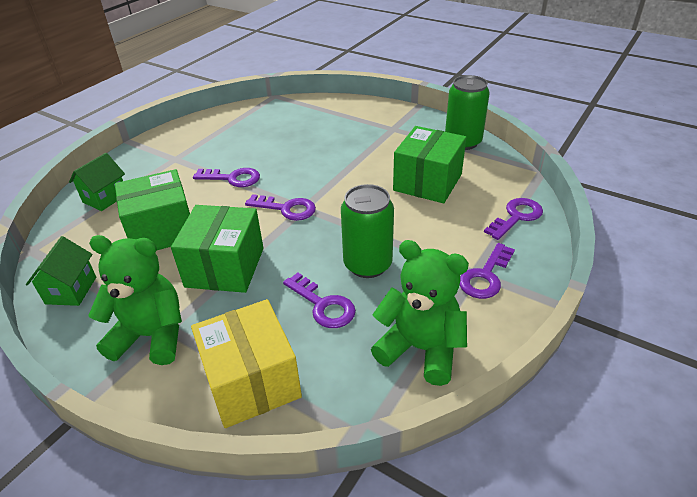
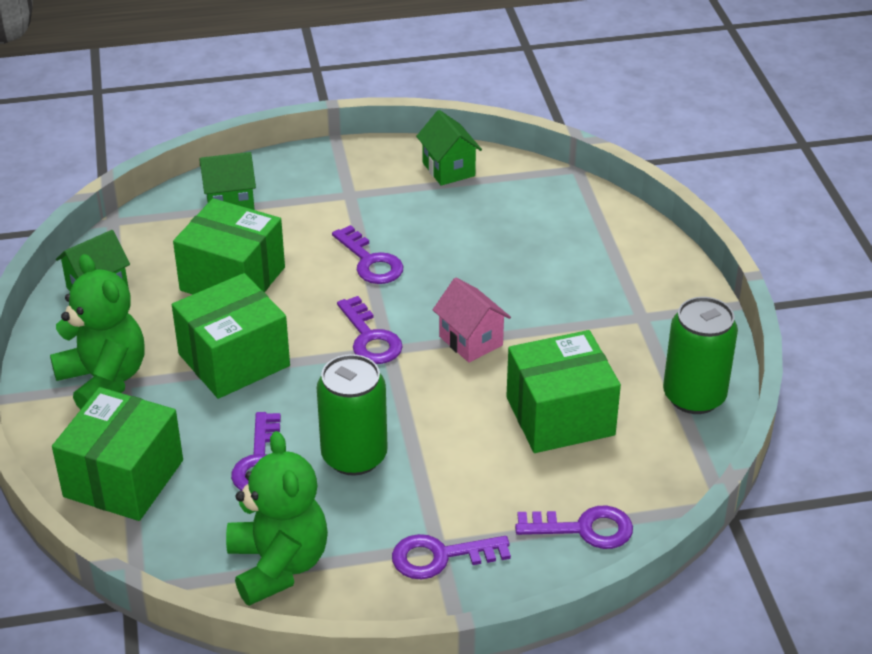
camera: 45 degrees right, 0 degrees up
(213, 124) = (448, 169): none -> green house
(252, 381) = (124, 478): yellow box -> green box
(338, 179) = (471, 341): none -> pink house

